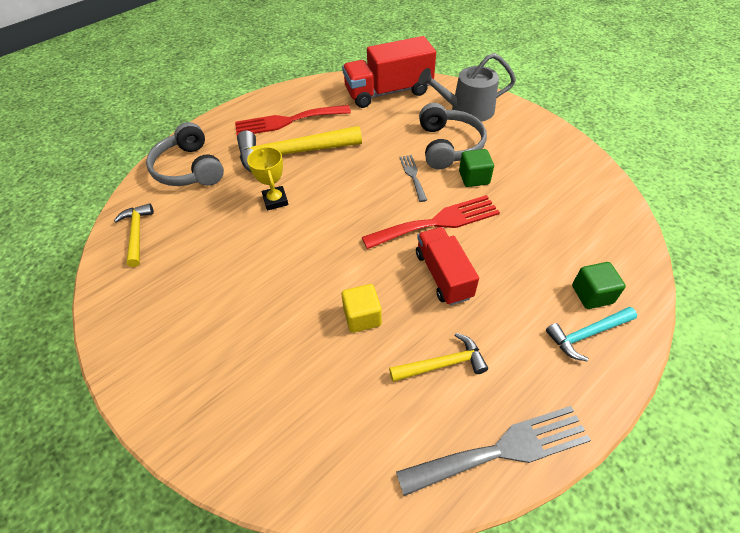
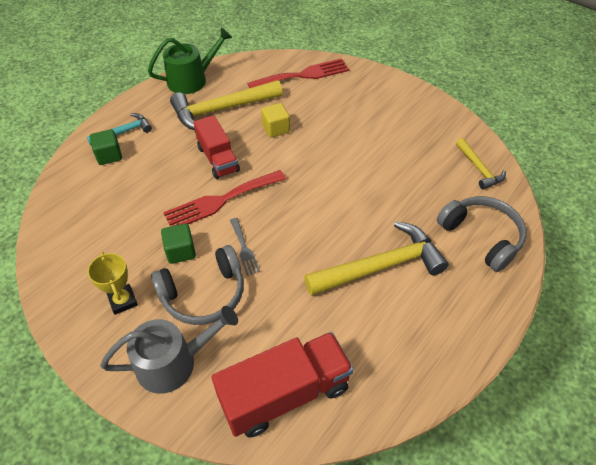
camera: 170 degrees right, 0 degrees up
(275, 200) = (374, 209): yellow trophy -> yellow trophy (123, 301)
(287, 121) = (408, 318): red fork -> red fork (303, 75)
(442, 364) = (221, 110): yellow hammer -> yellow hammer, size x1.85
(448, 146) = (204, 294): grey headphones -> grey headphones turned 105 degrees counterclockwise
(502, 450) = (192, 80): grey fork -> green watering can

